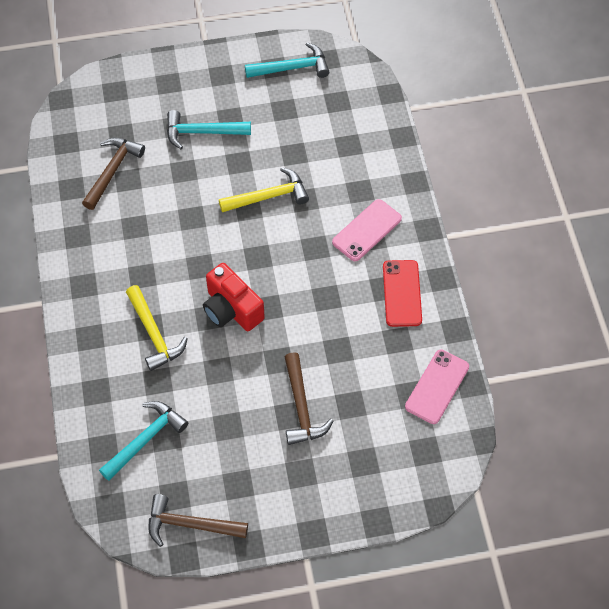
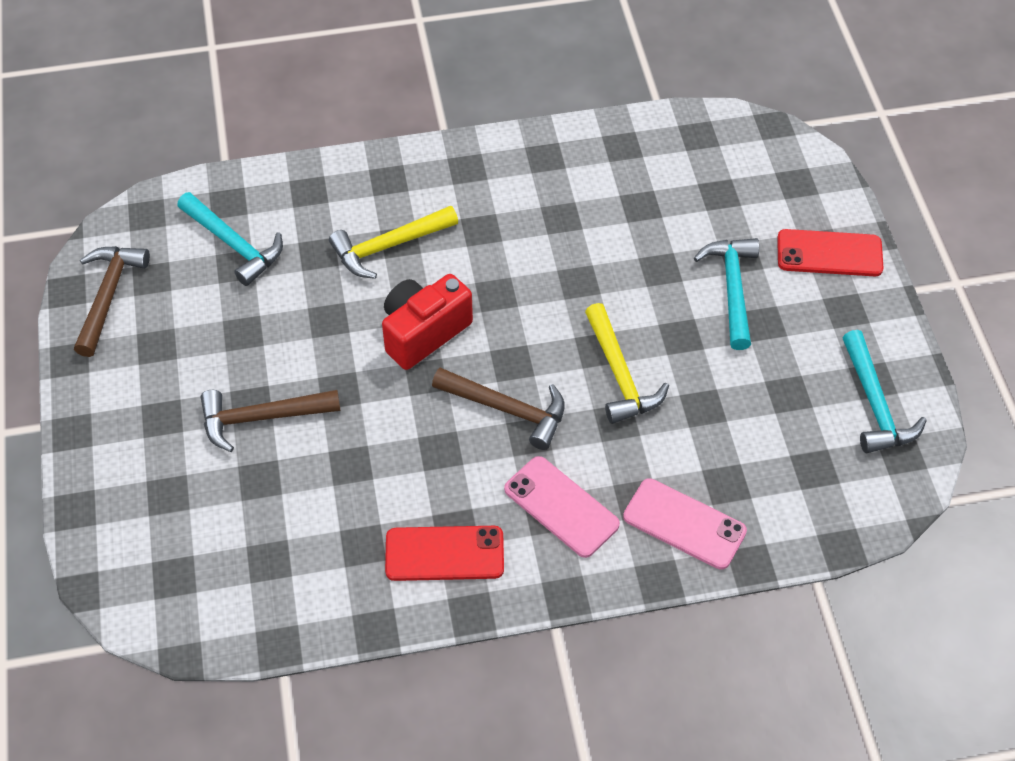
camera: 90 degrees right, 5 degrees down
(112, 171) = (654, 188): brown hammer -> brown hammer (507, 409)
(176, 79) = (829, 253): none -> red phone
(437, 387) = (277, 597): pink phone -> pink phone (684, 524)

